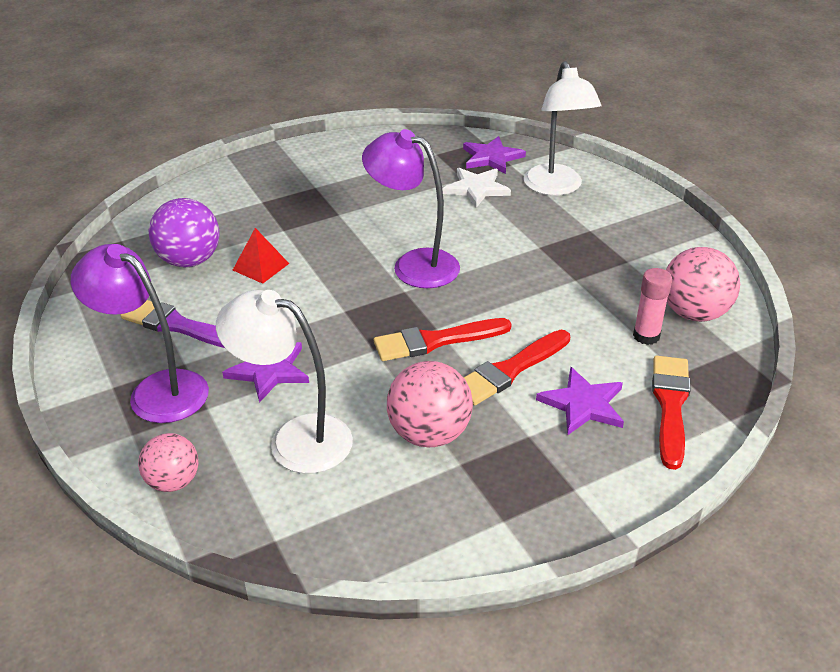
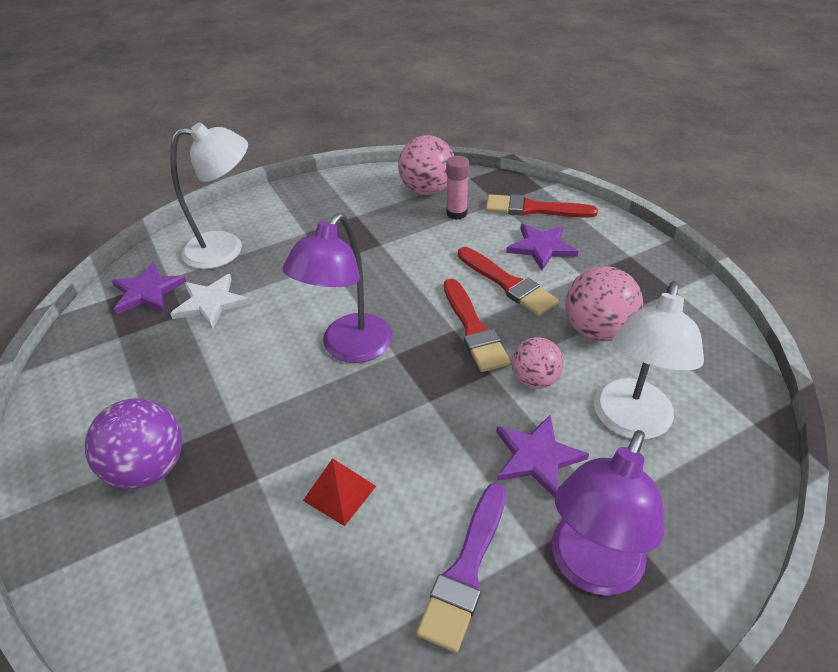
camera: 90 degrees left, 5 degrees up
(173, 481) = (721, 518): pink ball -> pink ball (534, 379)
(190, 260) = (316, 587): purple ball -> purple ball (148, 468)

